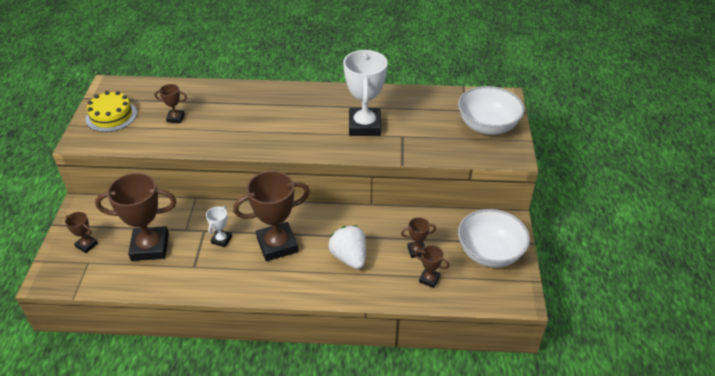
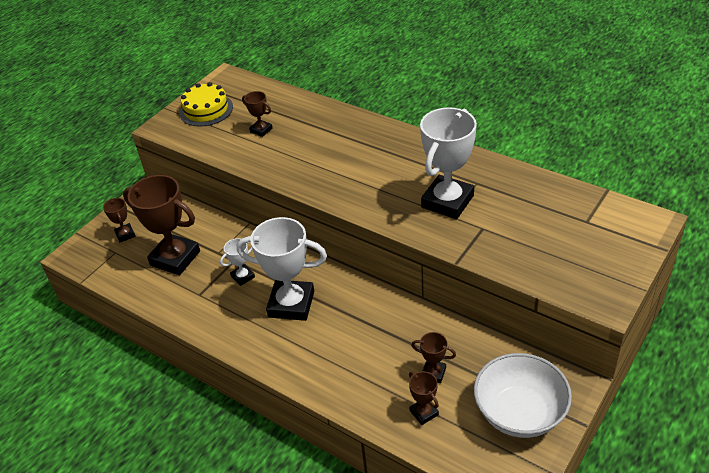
camera: 35 degrees right, 0 degrees up
(277, 245) = (291, 304): brown trophy -> white trophy
(349, 257) = (354, 349): white strawberry -> none
(487, 126) = (599, 251): white bowl -> none

